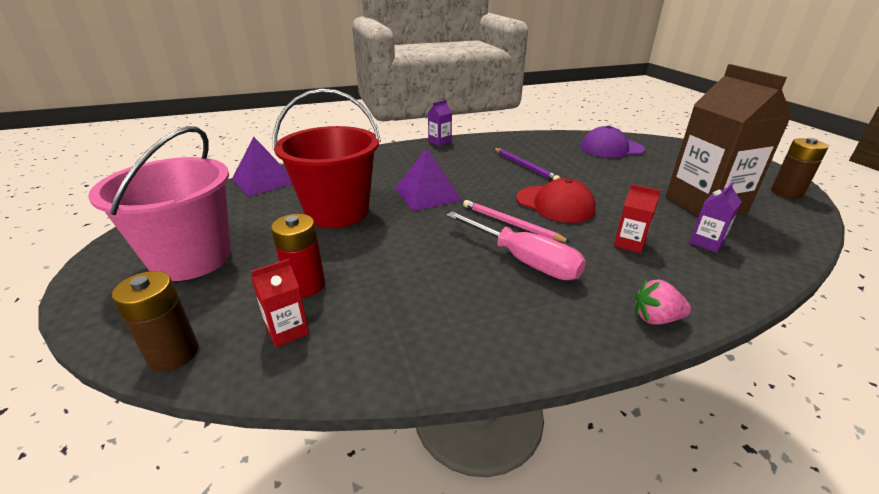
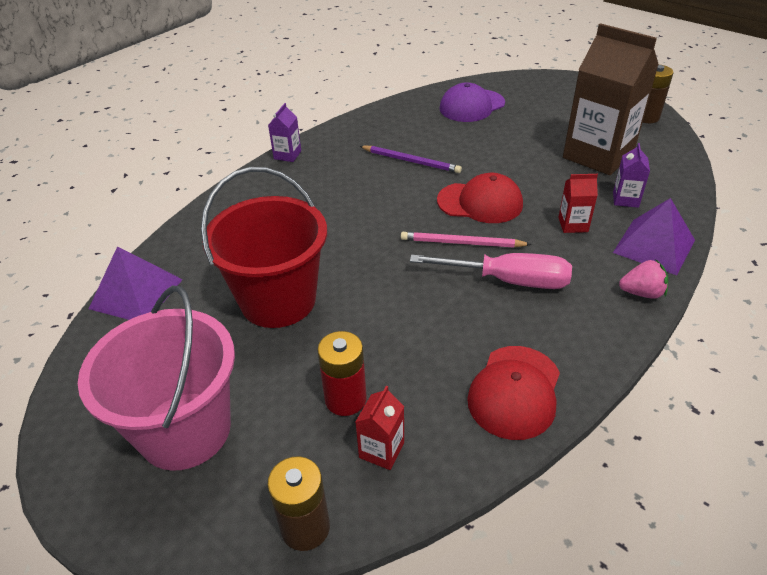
camera: 30 degrees left, 10 degrees up
(427, 194) = (349, 238): purple pyramid -> purple pyramid (654, 246)
(441, 341) = (514, 392): none -> red cap
(655, 318) = (641, 293): pink strawberry -> pink strawberry turned 150 degrees counterclockwise

